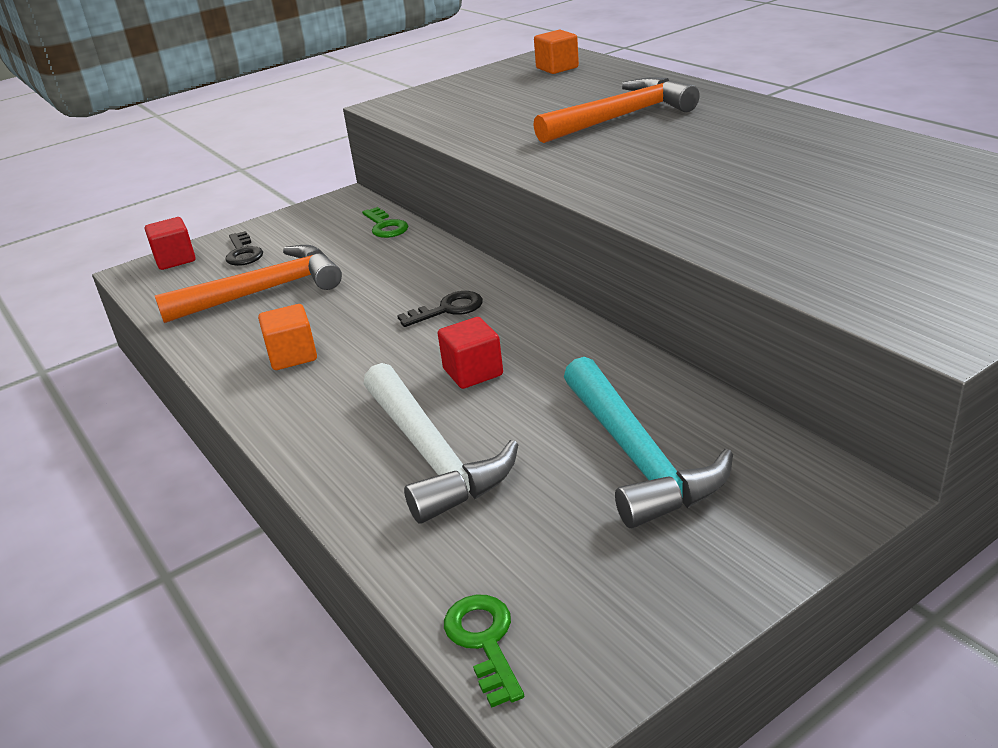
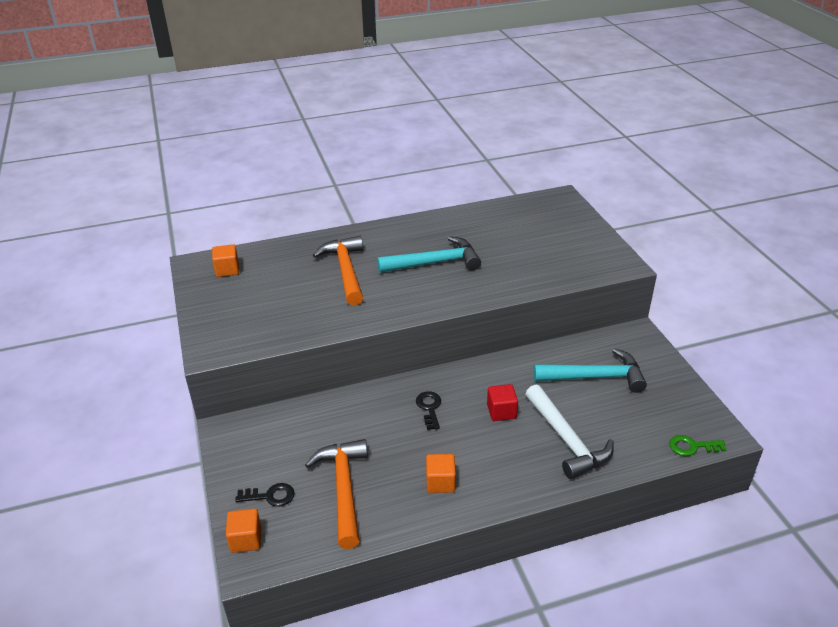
camera: 75 degrees left, 5 degrees up
(175, 259) = (246, 539): red cube -> orange cube
(385, 226) = (293, 415): green key -> none
(431, 455) = (566, 440): white hammer -> white hammer turned 75 degrees clockwise
(711, 161) = (434, 263): none -> turquoise hammer

